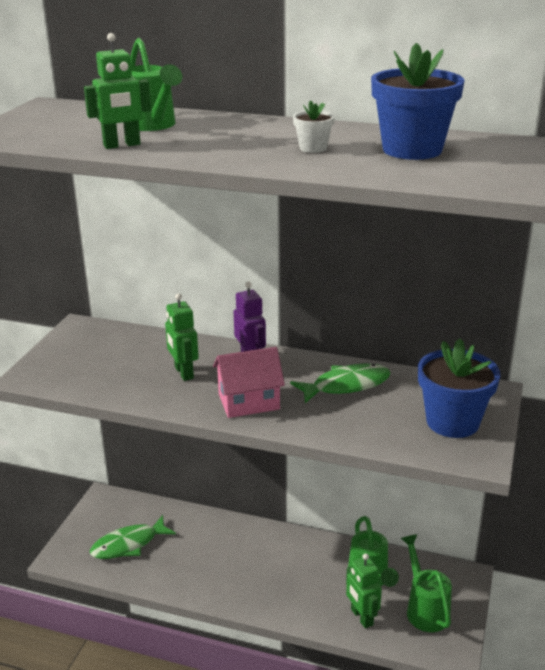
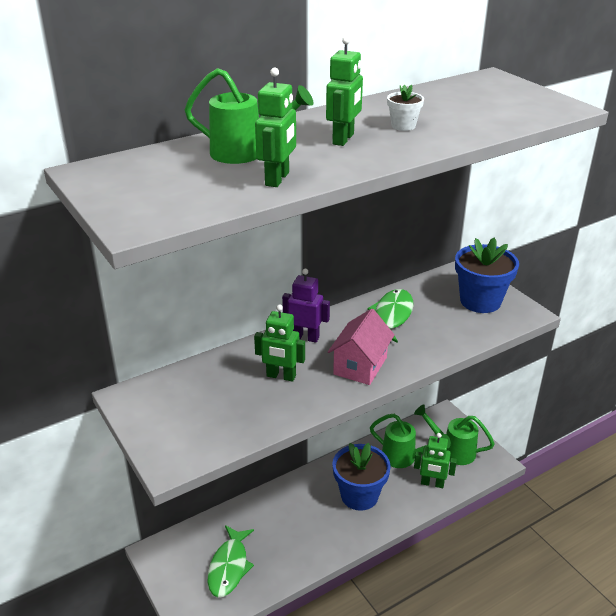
camera: 50 degrees left, 5 degrees up
(240, 140) = (343, 139): none -> green robot
(412, 150) = (455, 104): blue flower pot -> blue flower pot (359, 495)

